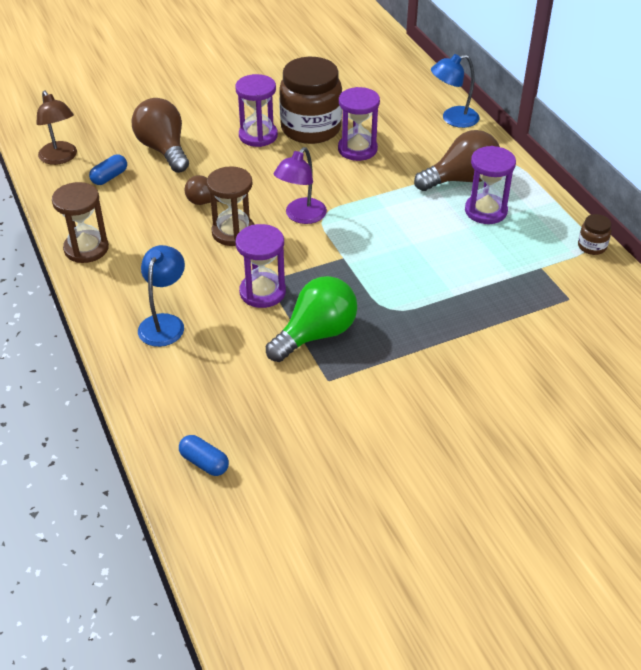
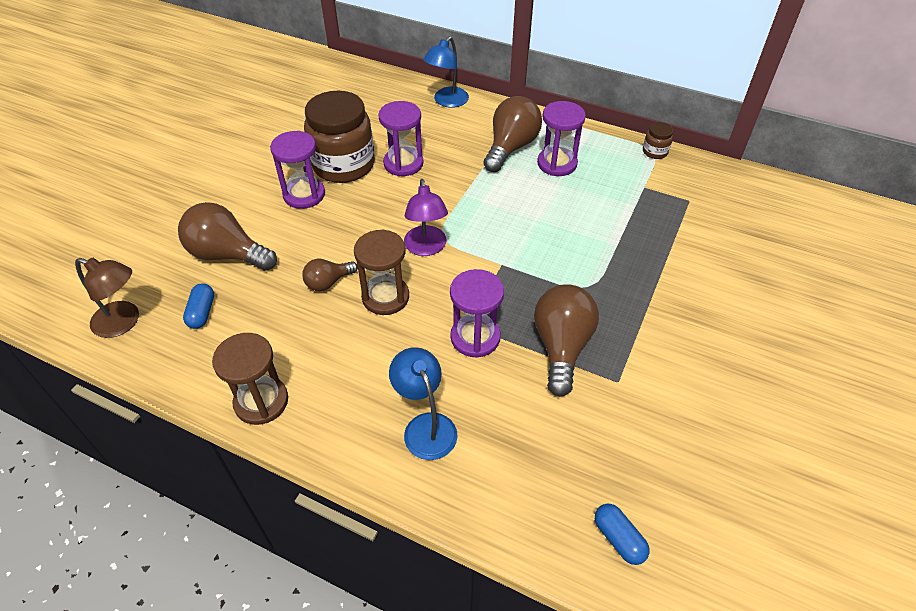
camera: 40 degrees left, 5 degrees up
(204, 463) = (618, 539): blue capsule -> blue capsule turned 60 degrees clockwise
(316, 334) = (561, 347): green light bulb -> brown light bulb

